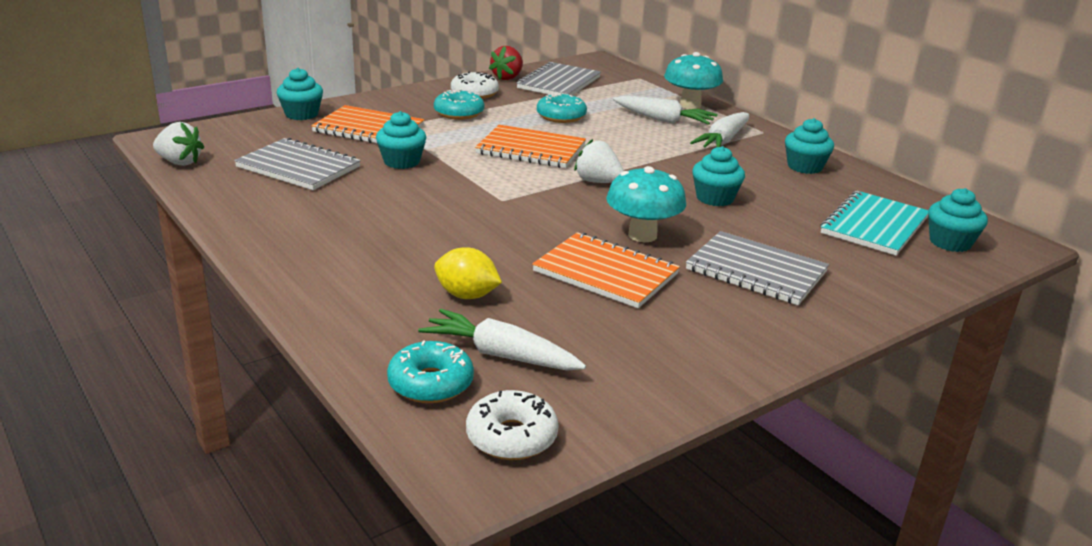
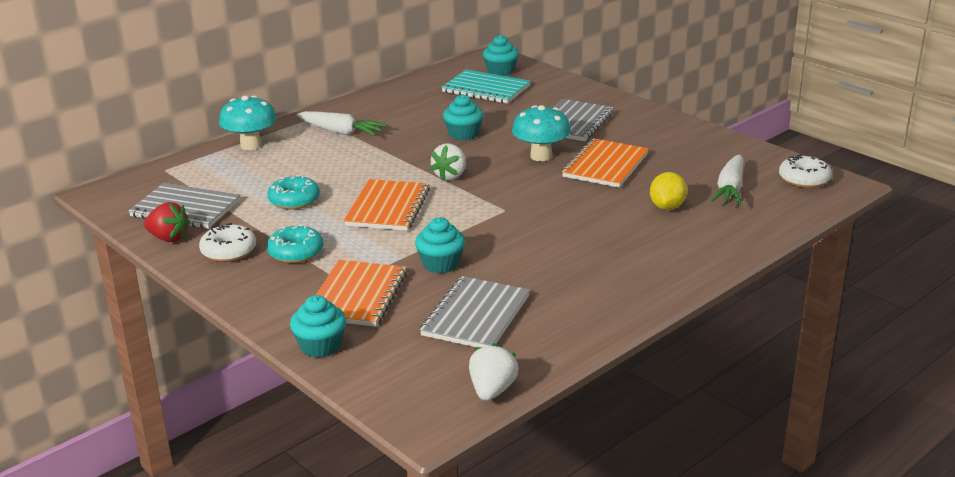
camera: 95 degrees left, 0 degrees up
(430, 383) = (775, 206): turquoise donut -> none
(663, 120) = (294, 155): white carrot -> none
(804, 167) = (388, 105): turquoise cupcake -> none

